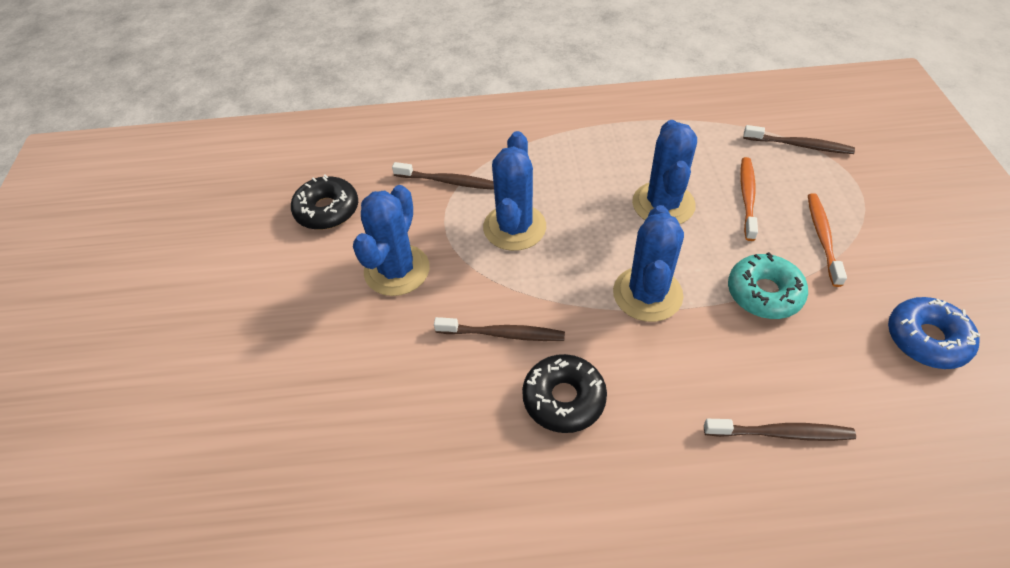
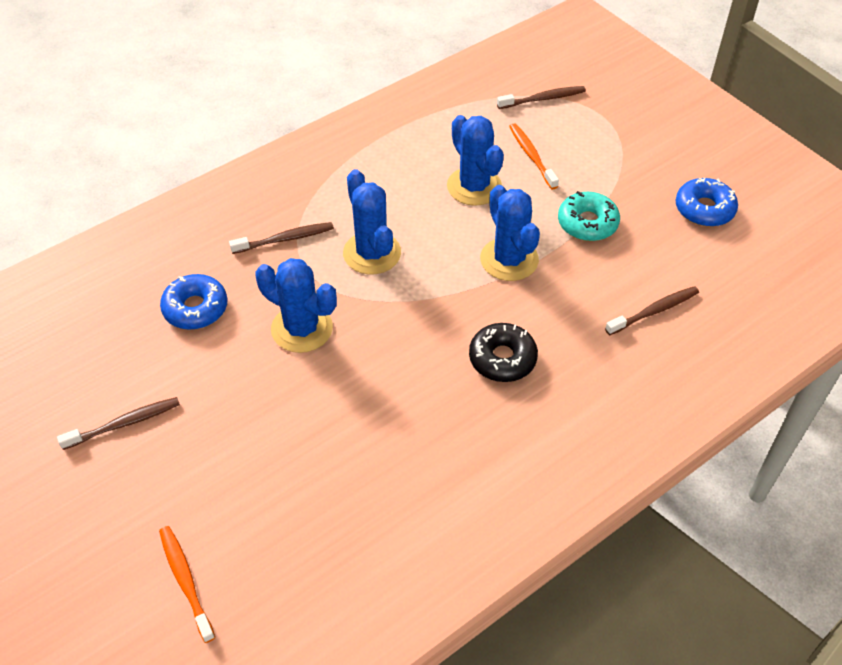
camera: 35 degrees left, 0 degrees up
(327, 210) = (195, 308): black donut -> blue donut
(397, 270) = (302, 328): blue cactus -> blue cactus turned 45 degrees counterclockwise
(503, 334) = (425, 336): brown toothbrush -> brown toothbrush (124, 423)
(822, 238) = (601, 166): orange toothbrush -> orange toothbrush (185, 581)

